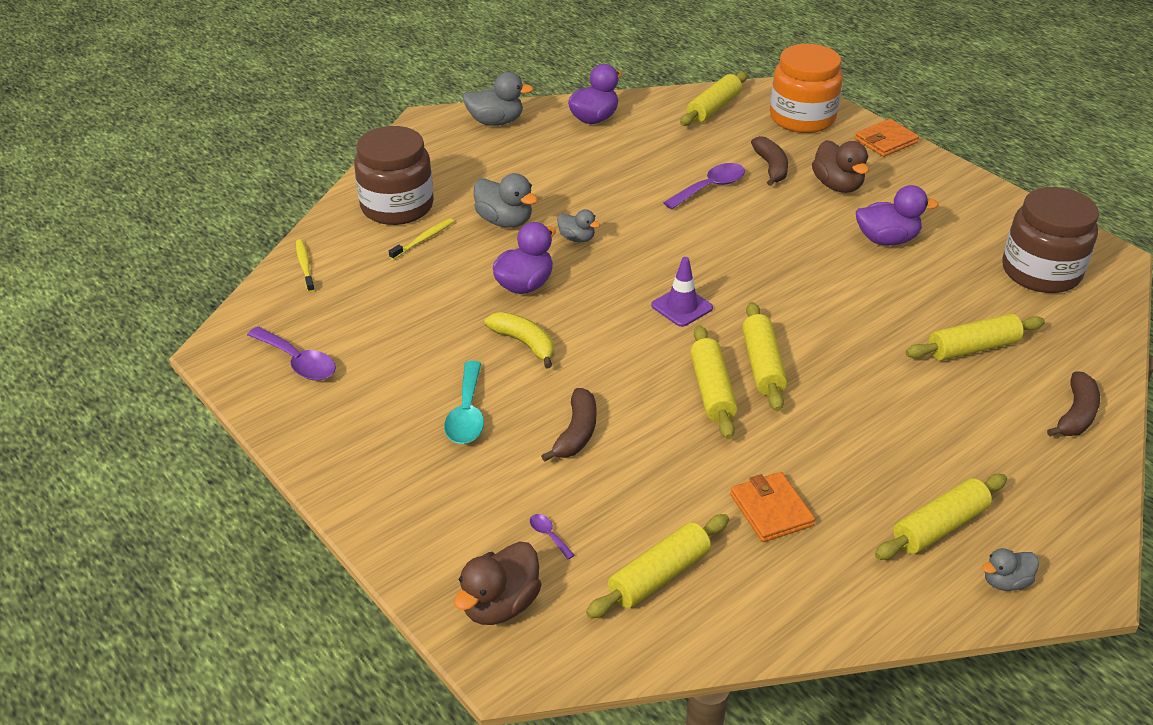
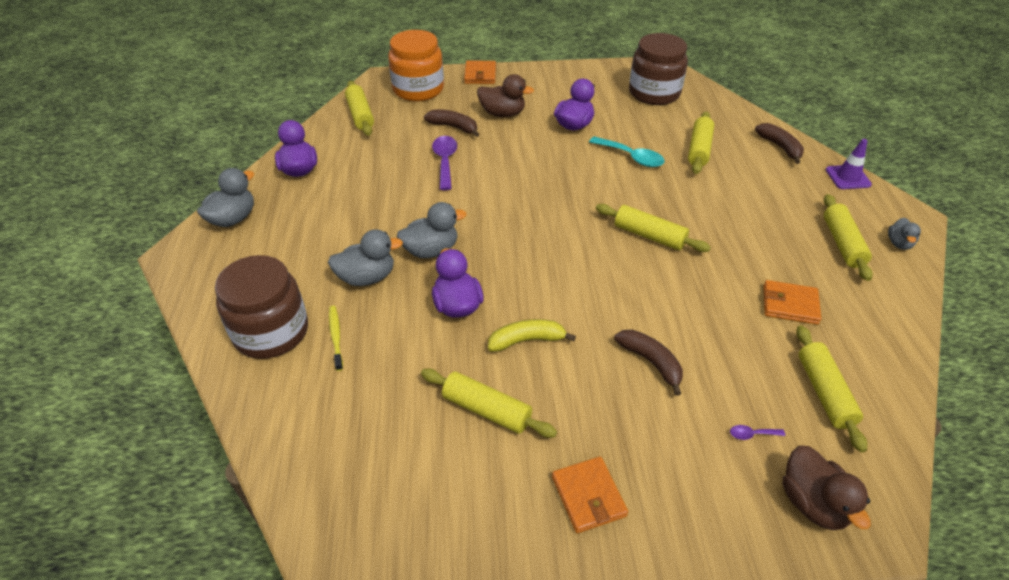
camera: 55 degrees left, 5 degrees up
(298, 362) = (417, 508): purple spoon -> none
(305, 265) = (282, 438): yellow toothbrush -> none
(385, 451) = (588, 496): none -> orange wallet
(467, 414) = (582, 417): turquoise spoon -> turquoise spoon (631, 157)
(577, 238) = (431, 250): grey duck -> grey duck, size x1.66
(682, 307) = (558, 240): purple traffic cone -> purple traffic cone (848, 177)
(712, 390) = (657, 271): yellow rolling pin -> yellow rolling pin (487, 410)

